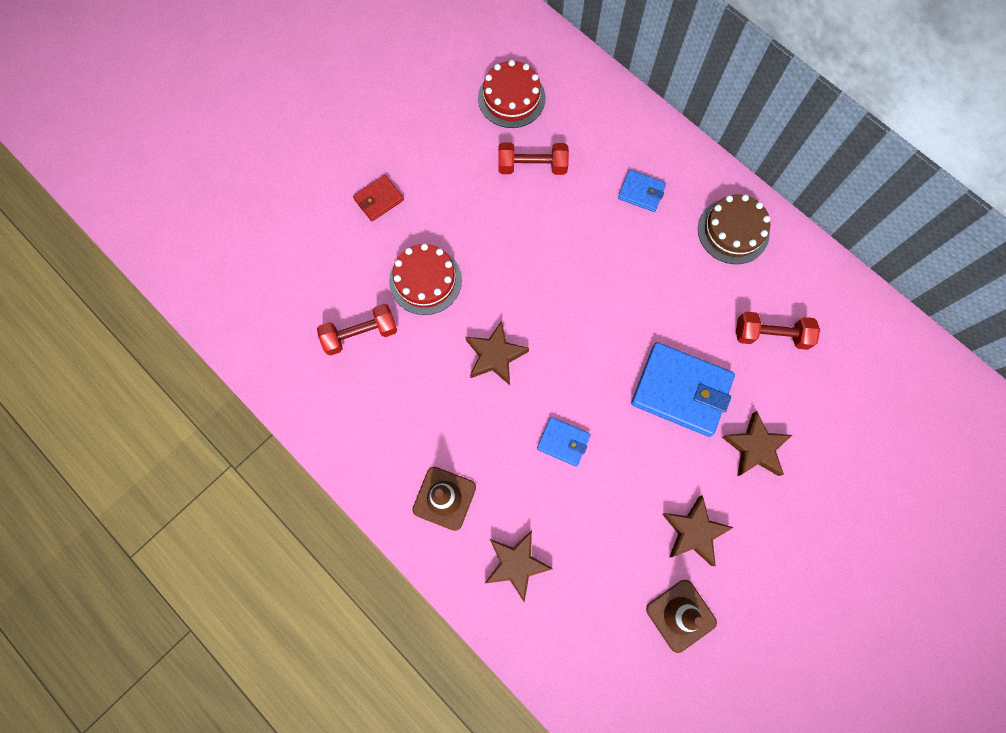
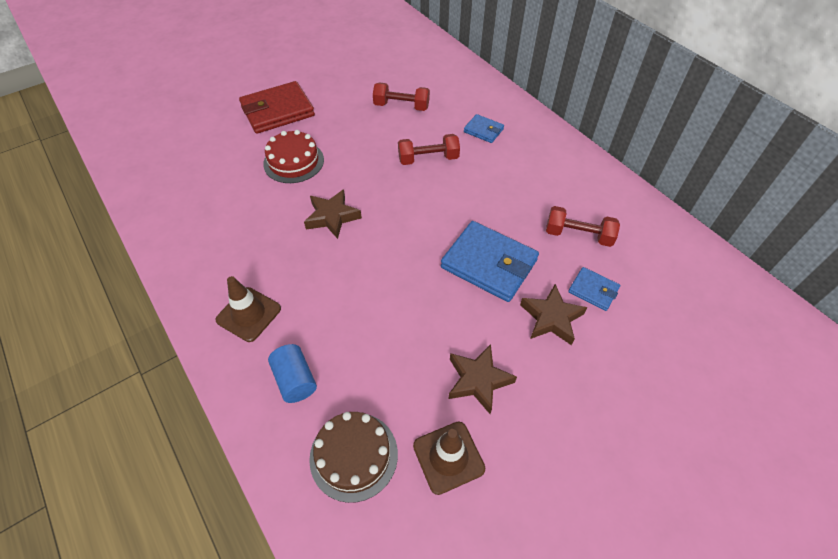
camera: 10 degrees right, 20 degrees down
(360, 334) = (227, 188): red dumbbell -> red dumbbell (428, 159)
(379, 199) = (277, 111): red wallet -> red wallet, size x1.96
(511, 98) = (398, 69): red cake -> none
(516, 564) = (295, 380): brown star -> blue cylinder
(563, 442) = (371, 287): blue wallet -> blue wallet (593, 290)
(733, 231) = (555, 162): brown cake -> brown cake (353, 455)

